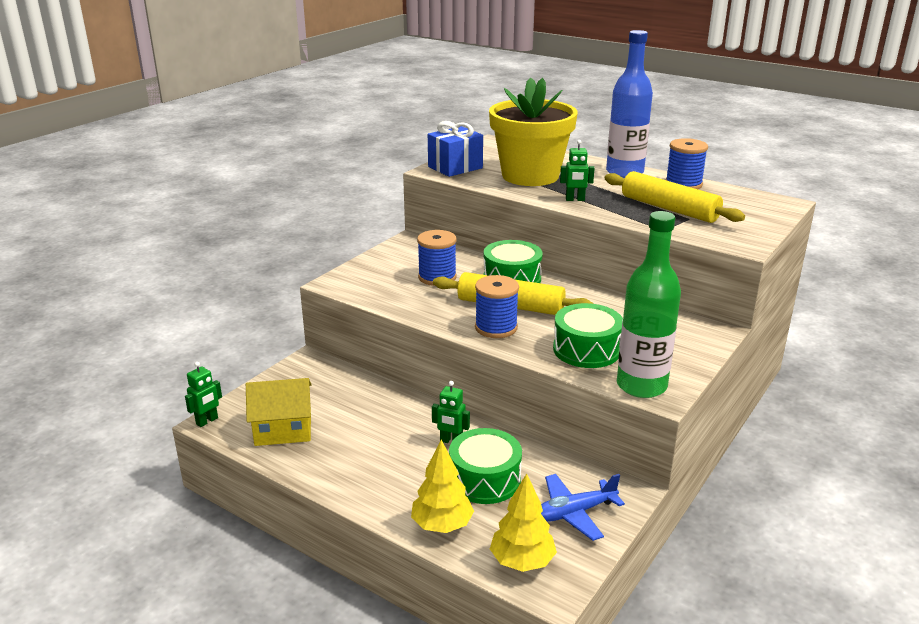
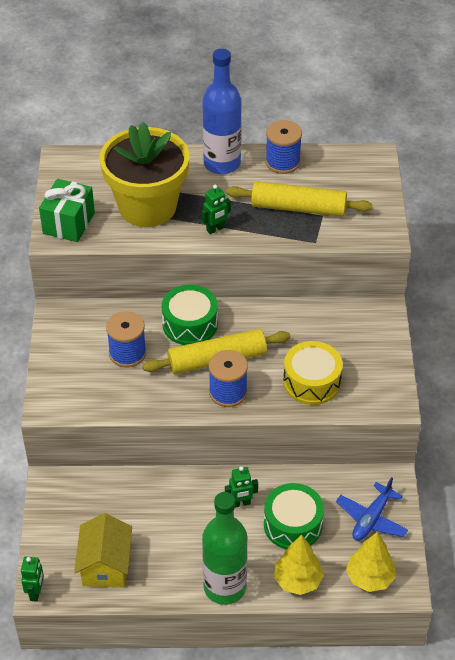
camera: 35 degrees left, 20 degrees up
(283, 429) = (105, 565): yellow house -> yellow house turned 45 degrees counterclockwise
(455, 167) = (69, 223): blue gift -> green gift
(586, 349) = (311, 382): green drum -> yellow drum
(641, 386) = (375, 401): green bottle -> green bottle (225, 587)

